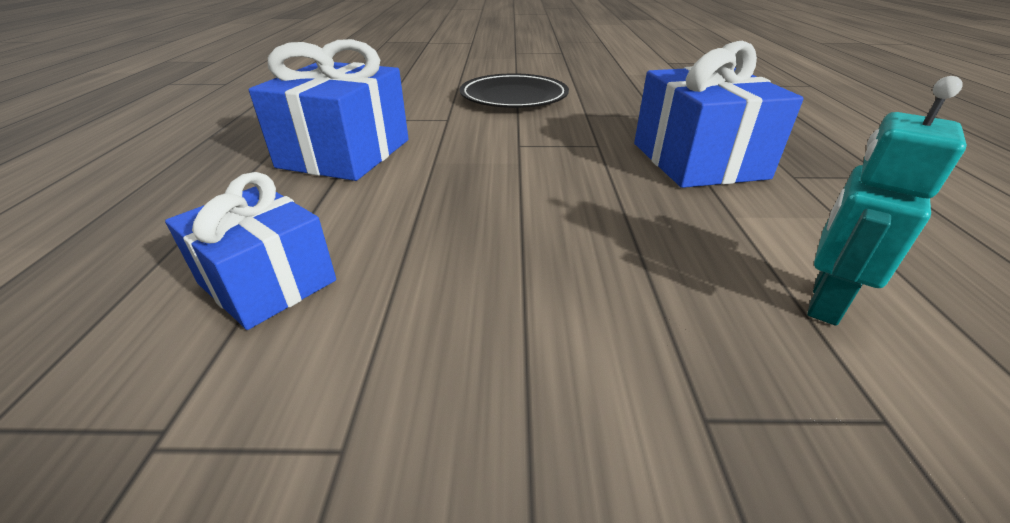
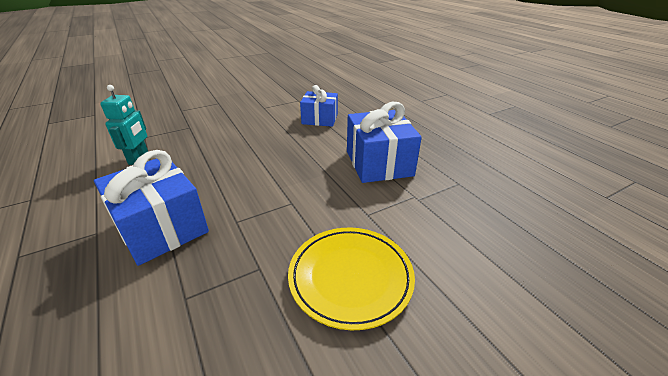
camera: 150 degrees right, 0 degrees up
(514, 97) = (350, 277): black plate -> yellow plate

